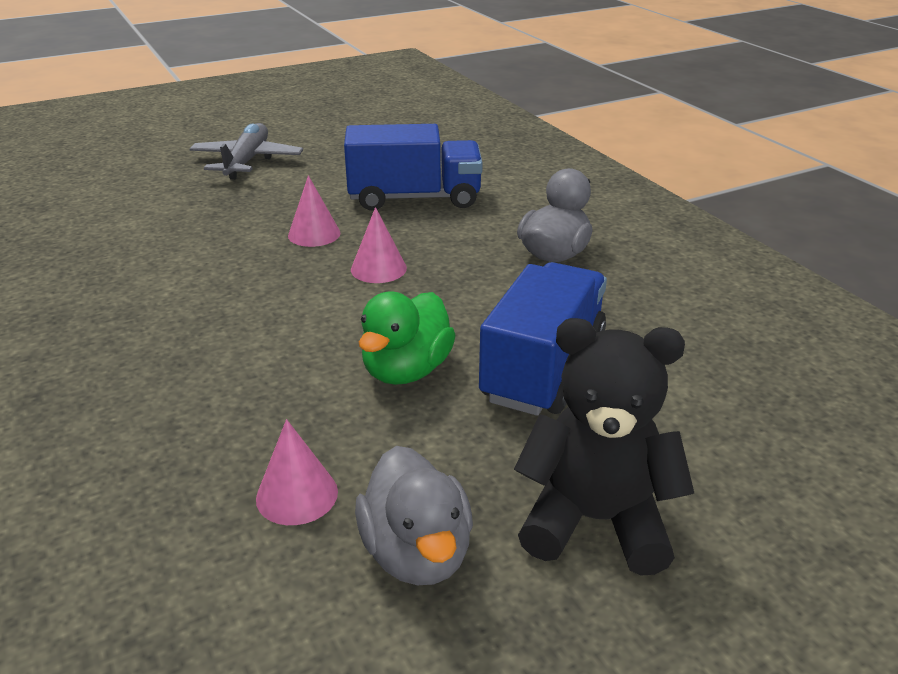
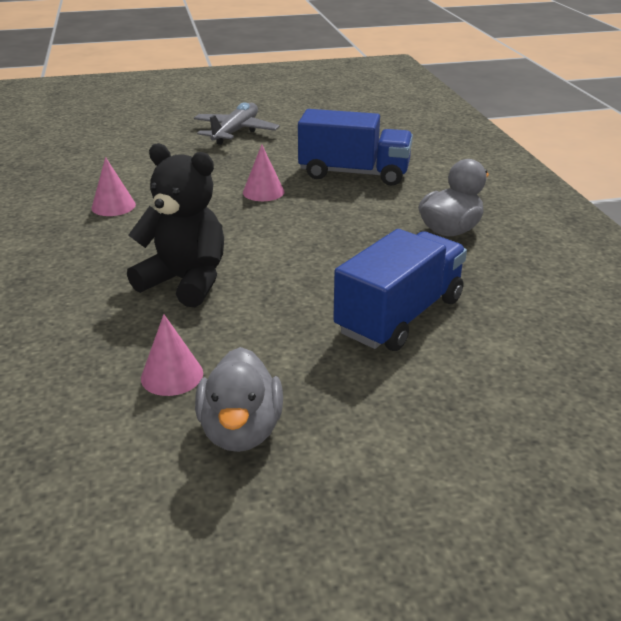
camera: 15 degrees right, 0 degrees up
(378, 269) = (302, 224): pink cone -> pink cone (113, 206)
(406, 370) = (290, 301): green duck -> none
(595, 521) = (388, 434): black teddy bear -> black teddy bear (185, 281)

